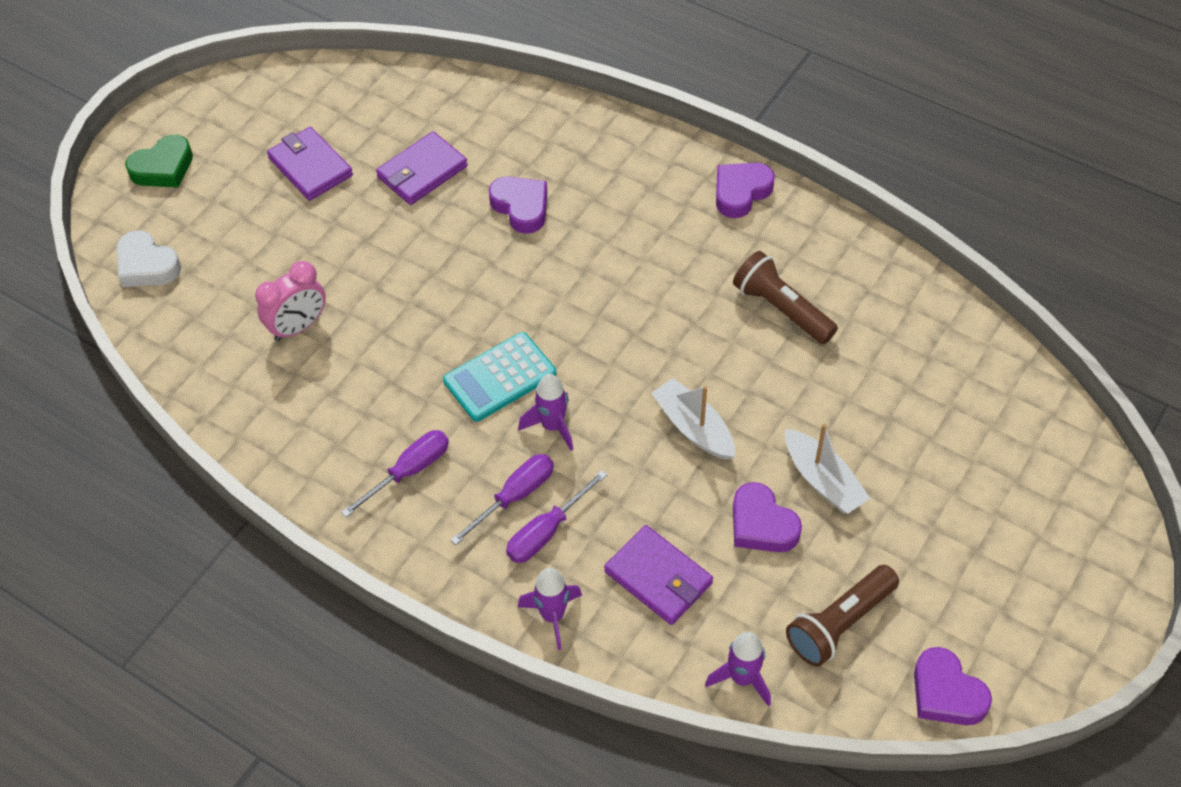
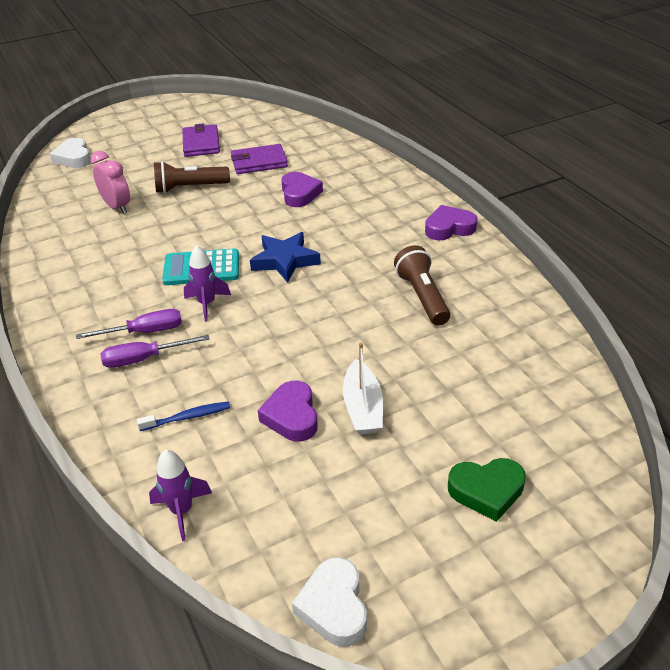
camera: 30 degrees right, 15 degrees down
(163, 168) = (128, 124): green heart -> green heart (486, 491)
(298, 327) = (117, 207): pink clock -> pink clock turned 120 degrees counterclockwise
(409, 471) = (98, 294): purple screwdriver -> none
(553, 616) = (96, 409): purple rocket -> none
(590, 323) = (285, 261): none -> blue star
(658, 577) = (187, 417): purple wallet -> blue toothbrush
(693, 427) = (298, 339): white boat -> none
(840, 624) = (290, 509): brown flashlight -> brown flashlight (189, 188)
(946, 693) = (334, 606): purple heart -> white heart

